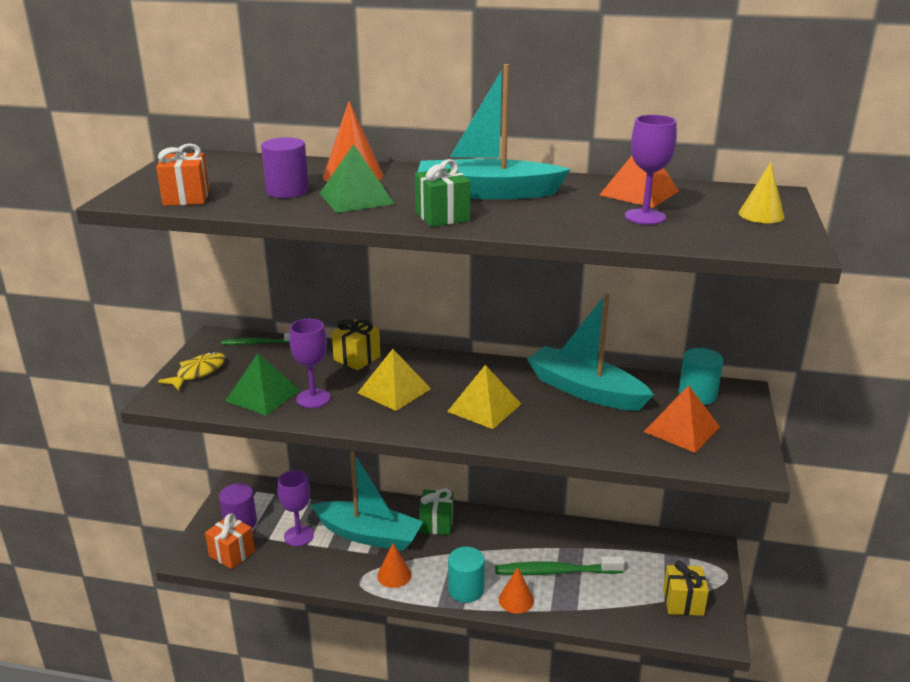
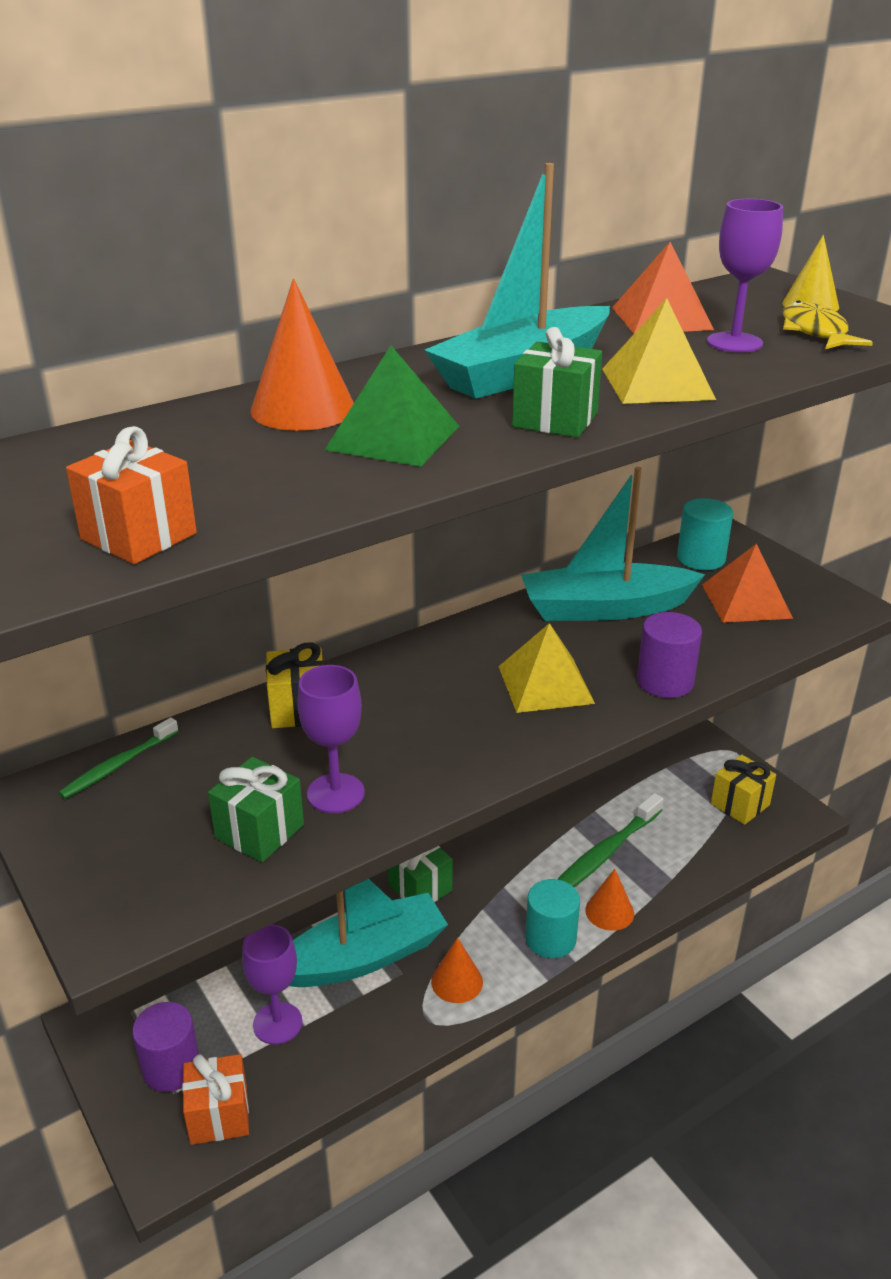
camera: 45 degrees left, 5 degrees up
(198, 373) = (100, 860): yellow fish -> yellow fish (815, 332)
(263, 395) = (259, 831): green pyramid -> green gift
(287, 191) = (271, 464): purple cylinder -> purple cylinder (665, 681)
(394, 390) = (415, 723): yellow pyramid -> yellow pyramid (657, 384)

